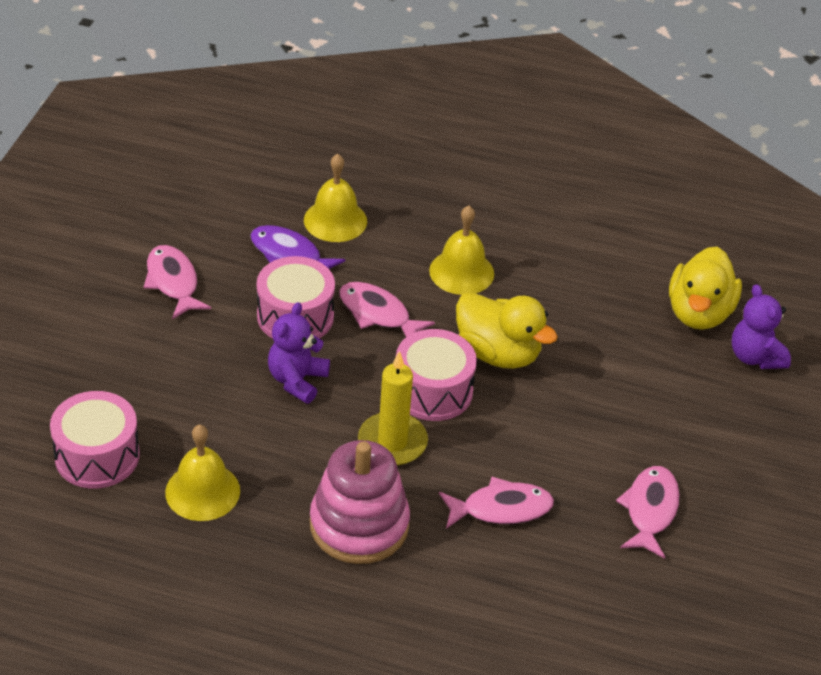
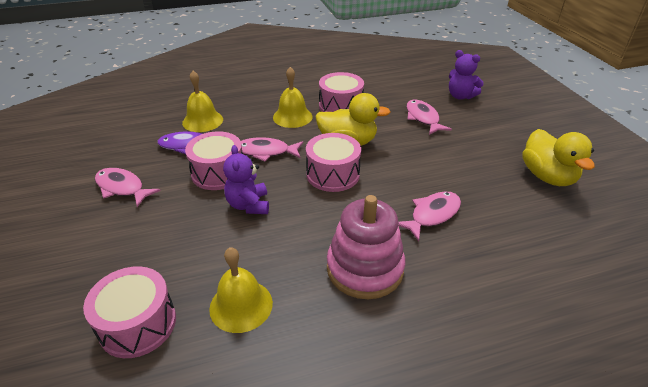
camera: 30 degrees left, 5 degrees down
(392, 442) = (337, 211): yellow candle -> none
(547, 286) = (340, 106): none -> pink drum
(650, 510) = (500, 177): pink fish -> pink fish (423, 118)
(699, 313) = (418, 90): yellow duck -> yellow duck (547, 176)

